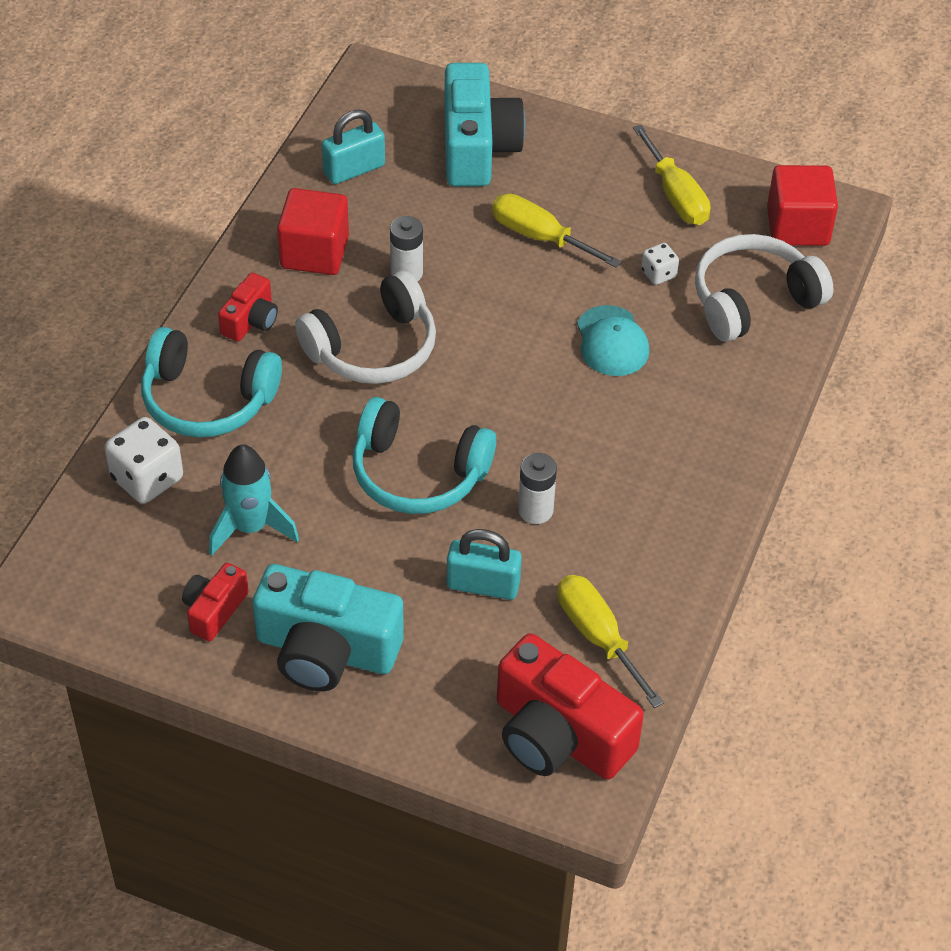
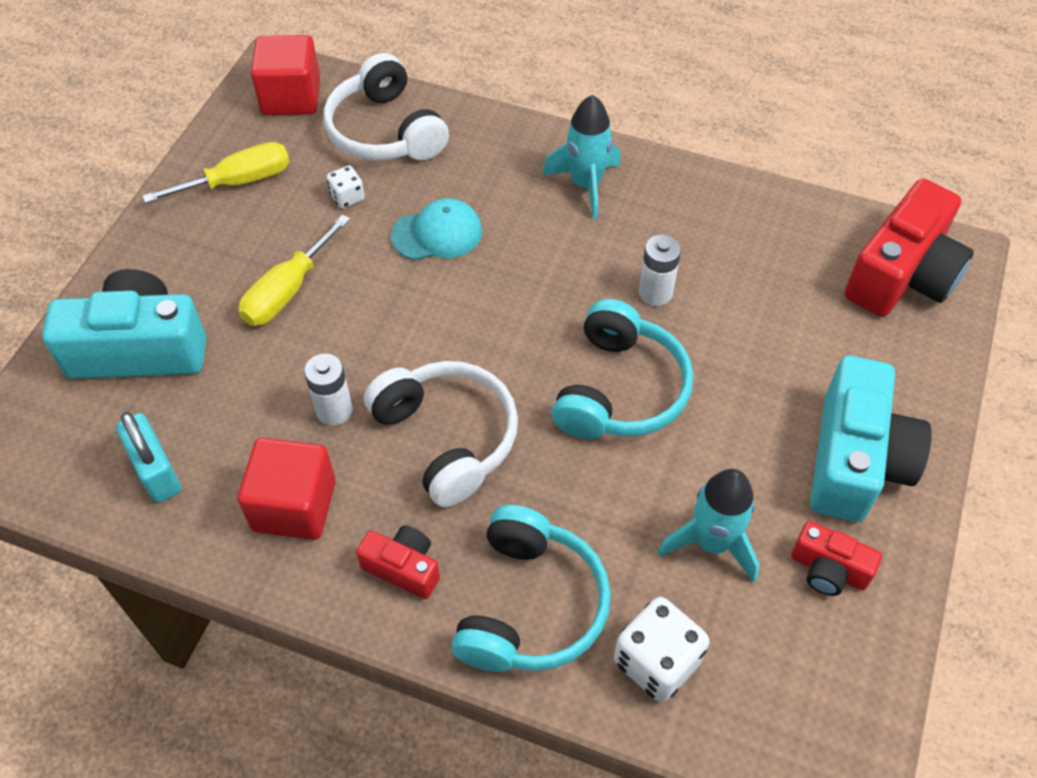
camera: 90 degrees left, 5 degrees up
(483, 585) = (751, 332): turquoise padlock -> none
(598, 636) = (791, 247): yellow screwdriver -> none
(683, 462) = (585, 185): none -> turquoise rocket

